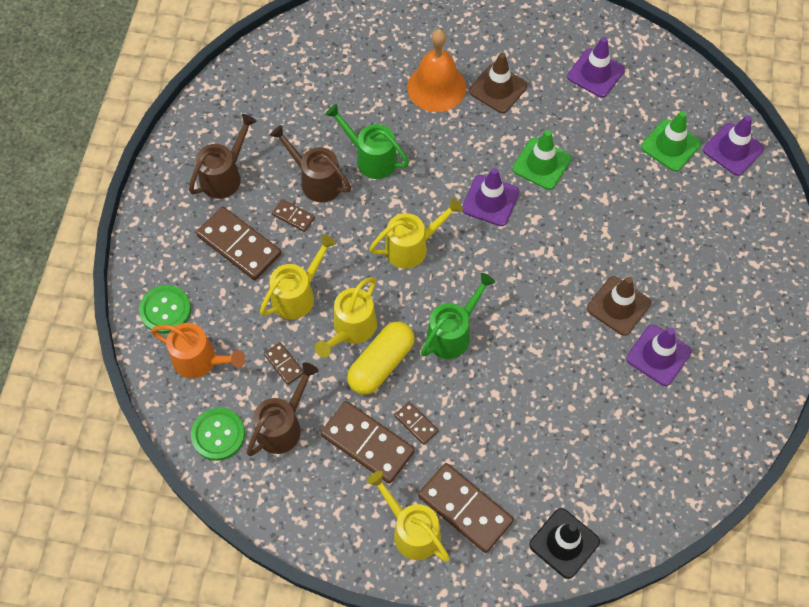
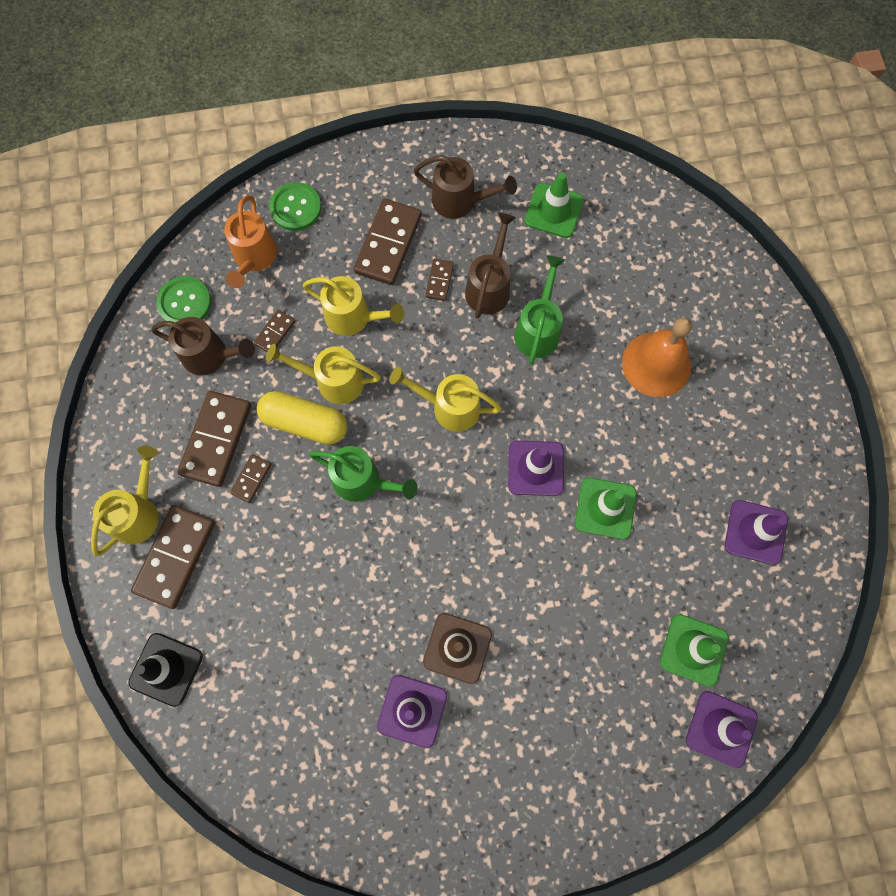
camera: 70 degrees right, 10 degrees up
(268, 110) = (554, 211): none -> green traffic cone
(412, 246) = (449, 407): yellow watering can -> yellow watering can turned 150 degrees clockwise
(498, 88) = (684, 429): brown traffic cone -> none

